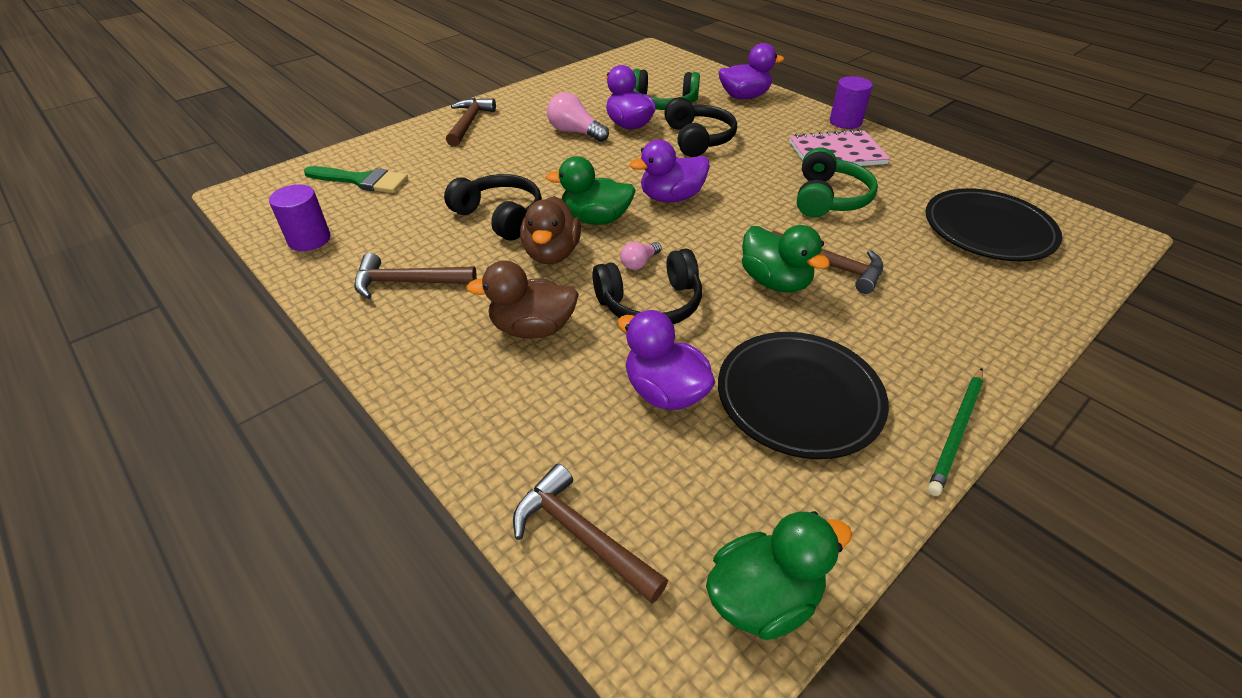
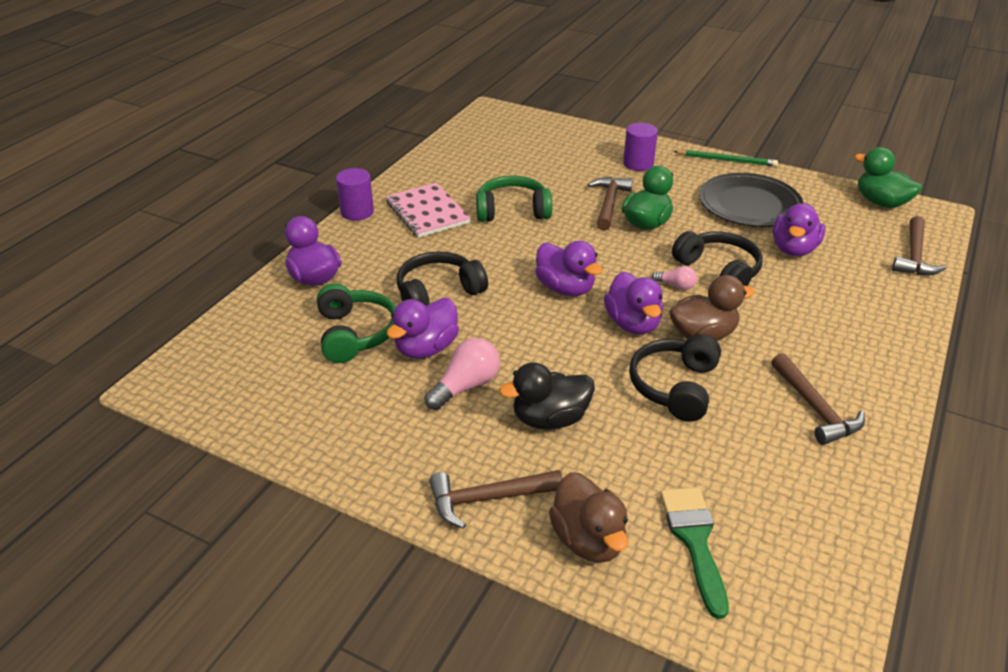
camera: 110 degrees left, 5 degrees down
(309, 239) = (829, 520): purple cylinder -> purple cylinder (638, 164)
(515, 155) = (550, 419): none -> black duck
(532, 328) = (796, 317): brown duck -> brown duck (588, 540)
(575, 132) = (465, 386): pink light bulb -> pink light bulb turned 150 degrees counterclockwise
(595, 219) = (632, 324): green duck -> purple duck
(988, 229) = (515, 149): black plate -> none

